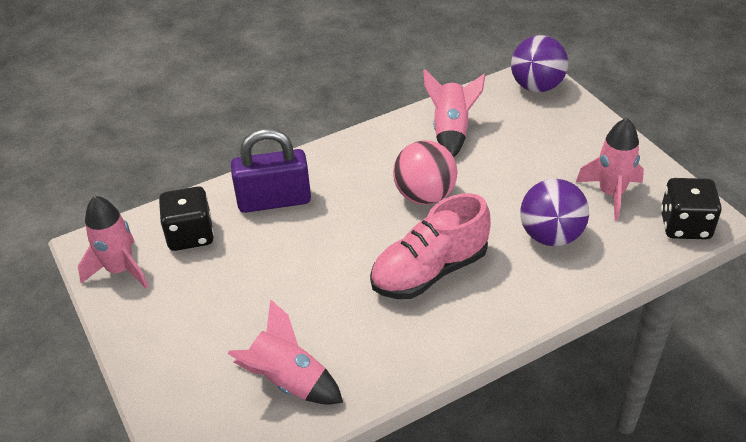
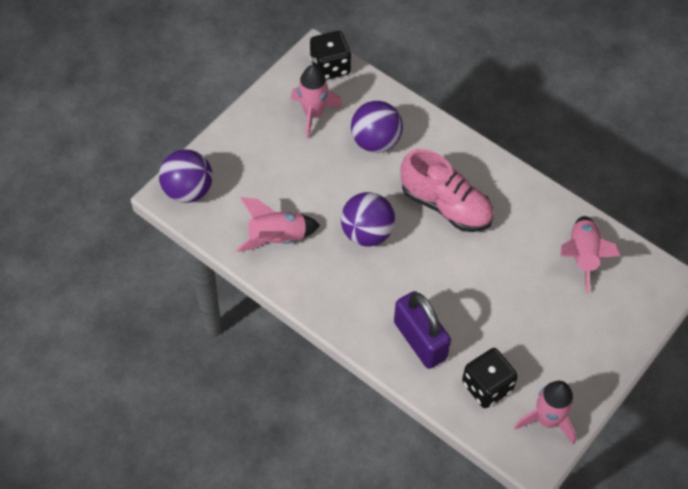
camera: 115 degrees left, 15 degrees up
(424, 196) = (367, 233): pink ball -> purple ball

